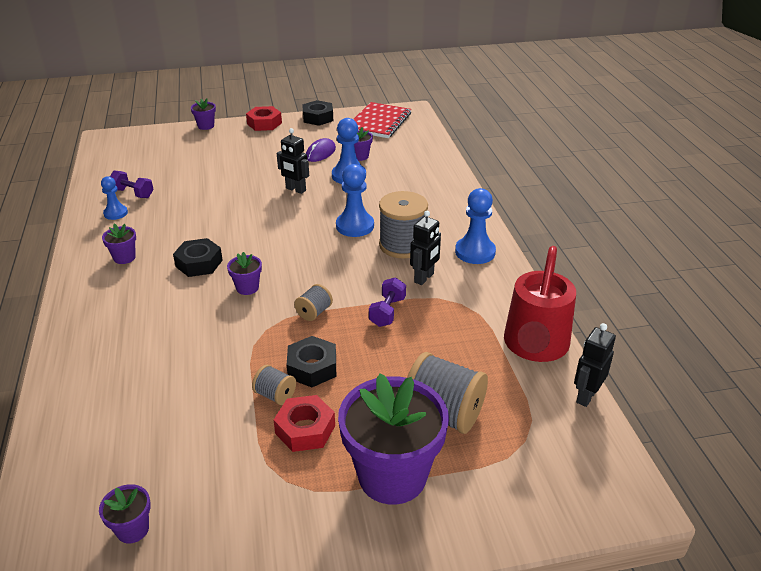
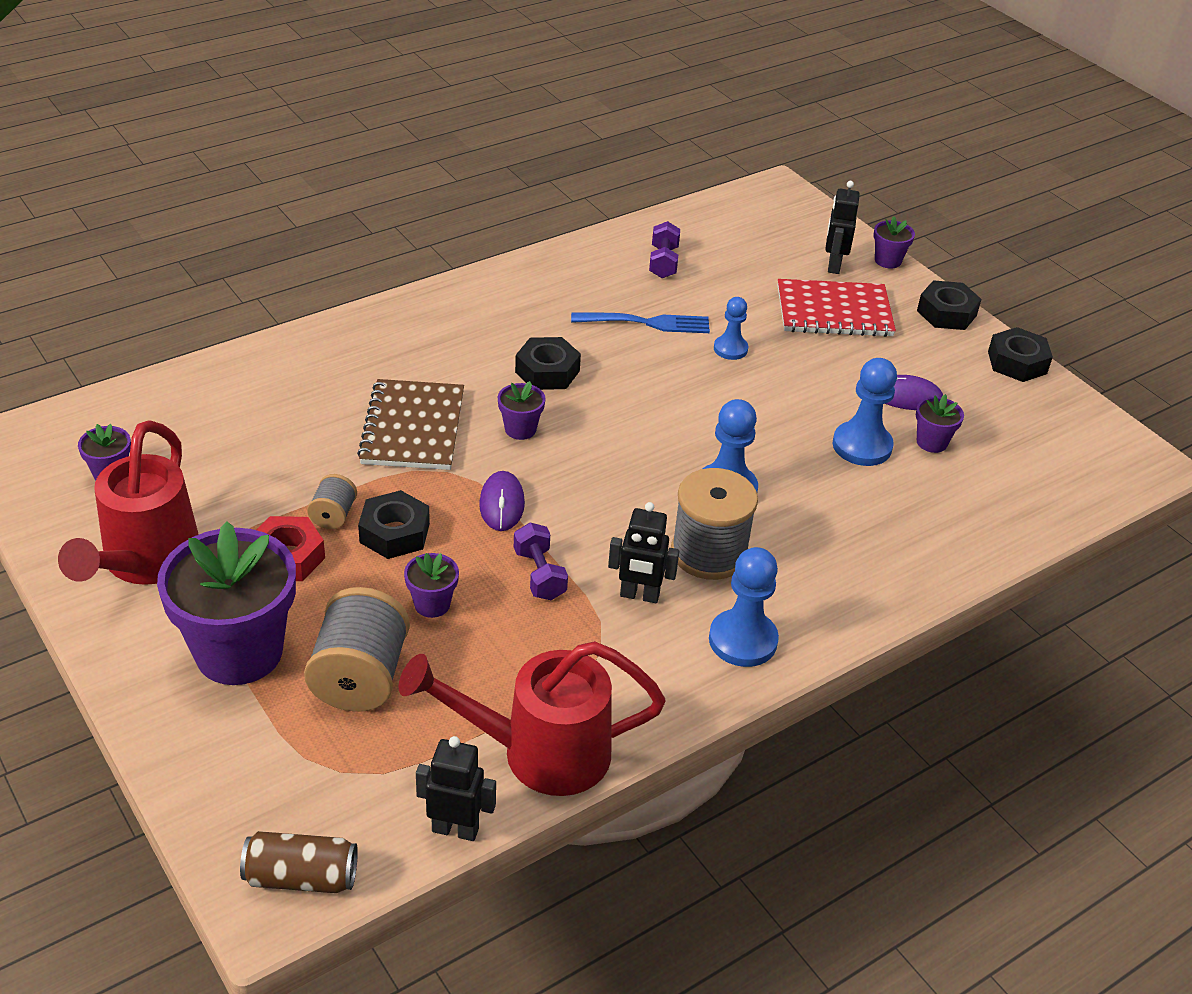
camera: 65 degrees right, 5 degrees up
(115, 213) = (610, 266): blue pawn -> blue pawn (730, 349)
(124, 257) = (523, 308): purple flower pot -> purple flower pot (432, 604)
(185, 215) = (645, 323): none -> blue fork
(209, 335) = (413, 428): none -> brown notebook
(262, 520) = (146, 562): none -> red watering can
(264, 123) = (946, 313): red nut -> black nut
(295, 189) = (780, 402): black robot -> black robot (833, 265)
(314, 312) = (502, 504): grey spool -> purple mouse
(379, 122) = (1067, 435): red notebook -> red notebook (834, 311)
(387, 312) = (539, 575): purple dumbbell -> purple dumbbell turned 75 degrees clockwise
(612, 479) = (301, 877): none -> brown can

